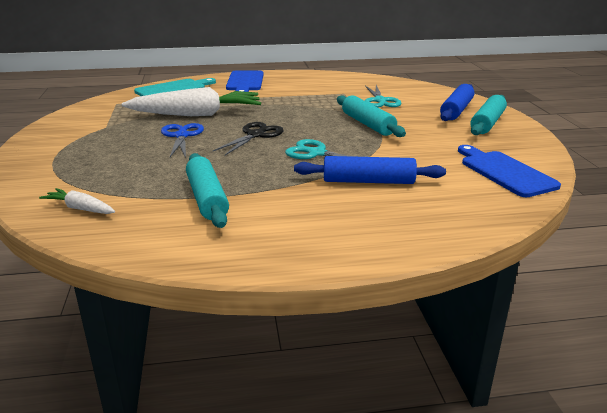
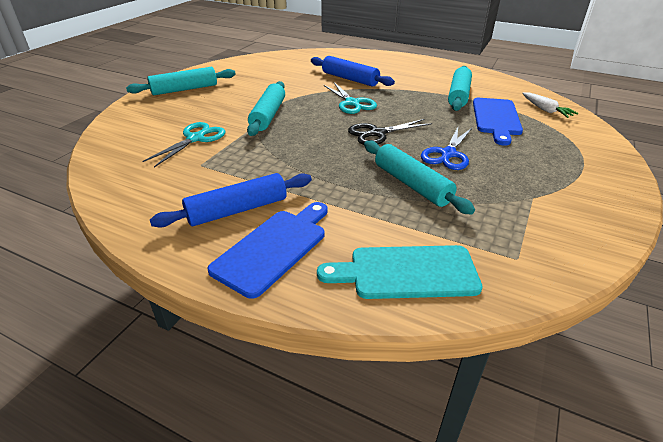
camera: 145 degrees left, 10 degrees up
(196, 114) = (412, 184): white carrot -> turquoise rolling pin
(456, 110) = (169, 106): blue rolling pin -> blue rolling pin (237, 210)
(504, 172) = (267, 64): blue cutting board -> blue cutting board (496, 118)

